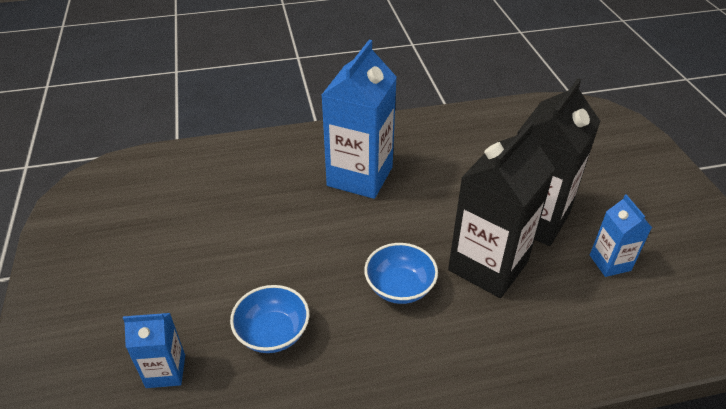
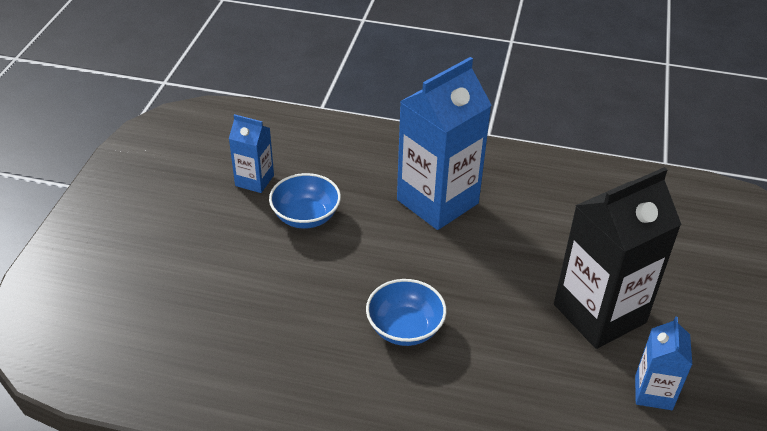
camera: 25 degrees right, 0 degrees up
(165, 371) = (149, 318): blue carton -> blue carton (254, 180)
(273, 333) = (258, 323): blue bowl -> blue bowl (306, 216)
(488, 266) = (512, 342): black carton -> none

